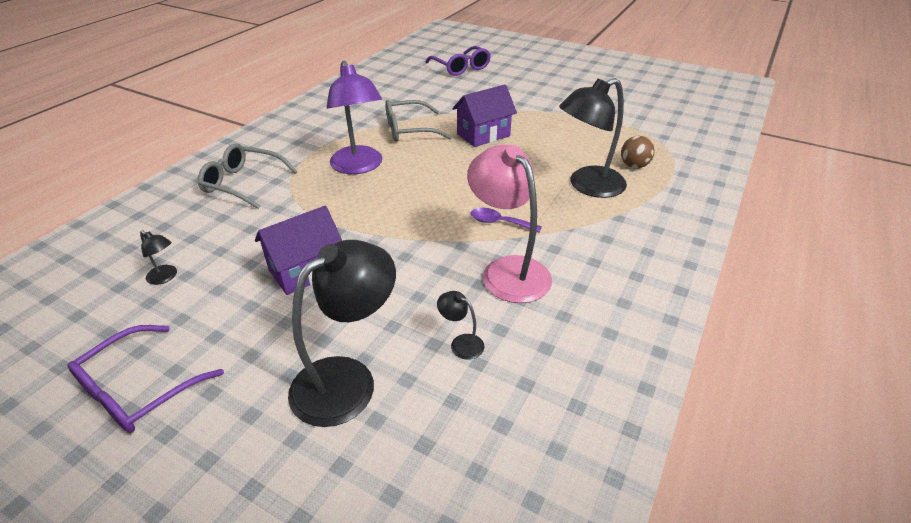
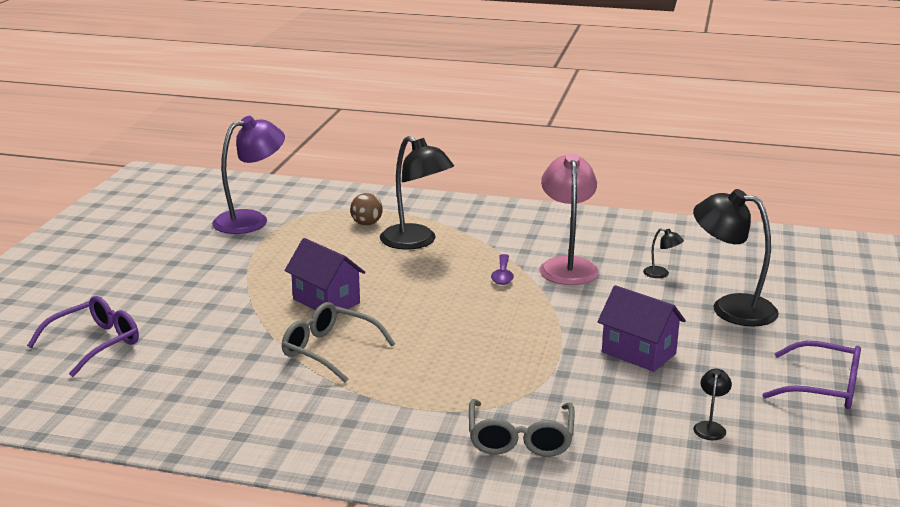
camera: 105 degrees left, 15 degrees down
(359, 167) = (439, 366): purple lamp -> purple lamp (251, 220)
(409, 130) = (329, 350): grey glasses -> grey glasses turned 150 degrees clockwise
(461, 343) = (661, 274): black lamp -> black lamp turned 75 degrees counterclockwise
(508, 270) = (567, 266): pink lamp -> pink lamp turned 135 degrees clockwise

